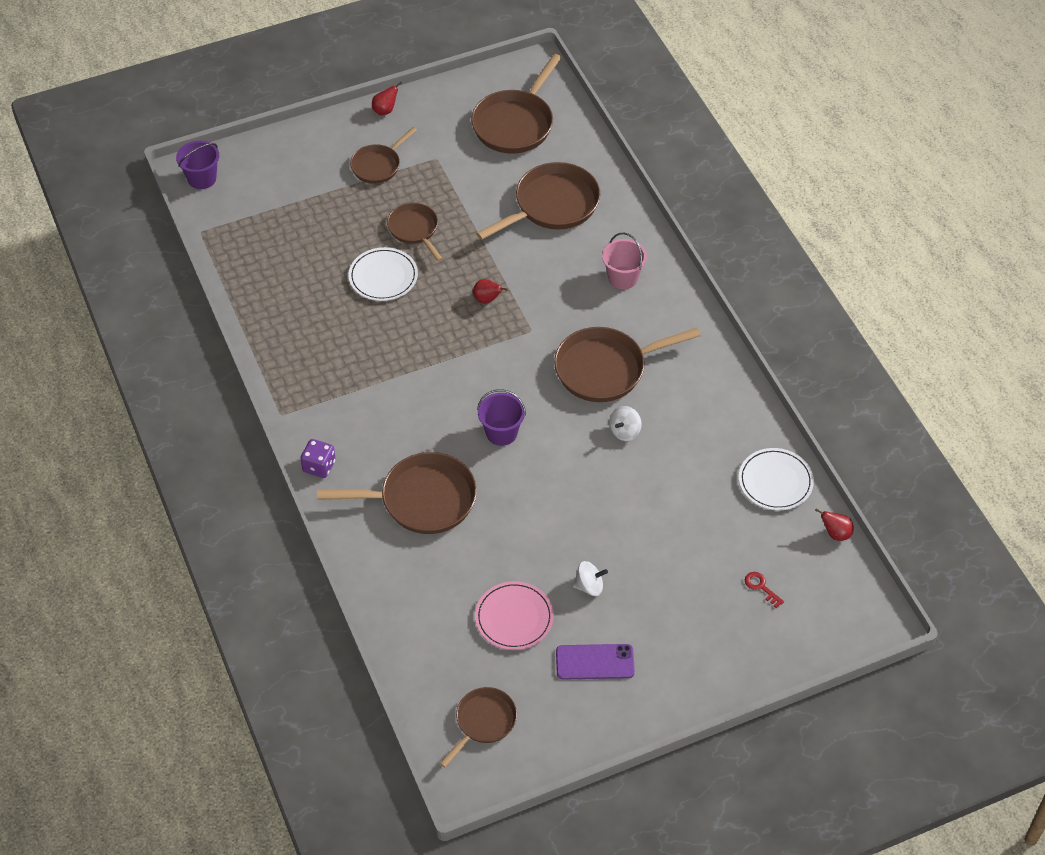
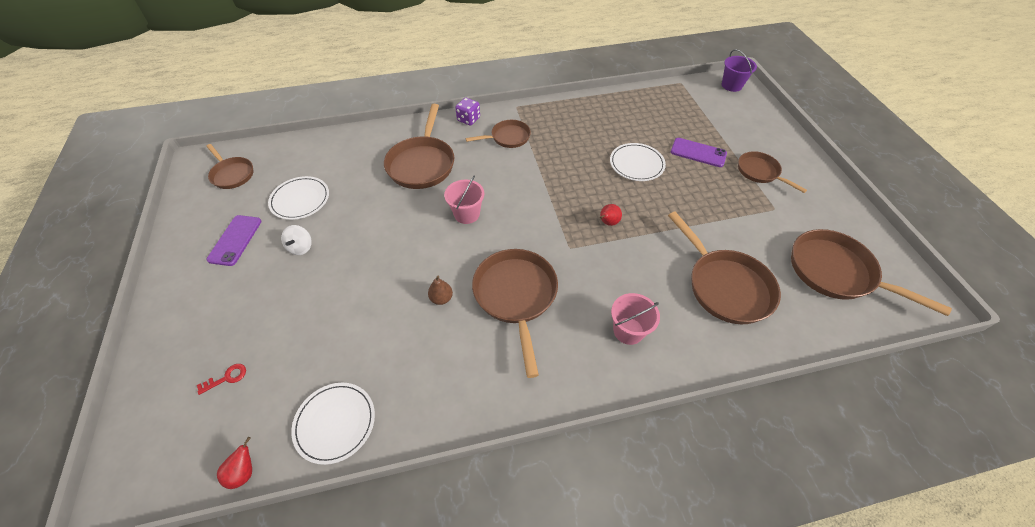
camera: 100 degrees right, 0 degrees up
(352, 218) = (698, 153): none -> purple phone
(385, 110) = (828, 182): red pear -> none
(414, 230) = (687, 186): brown pan -> brown pan (508, 137)
(501, 433) = (467, 214): purple bucket -> pink bucket
(514, 618) = (300, 200): pink plate -> white plate
(624, 431) = (441, 298): white spinning top -> brown pear

